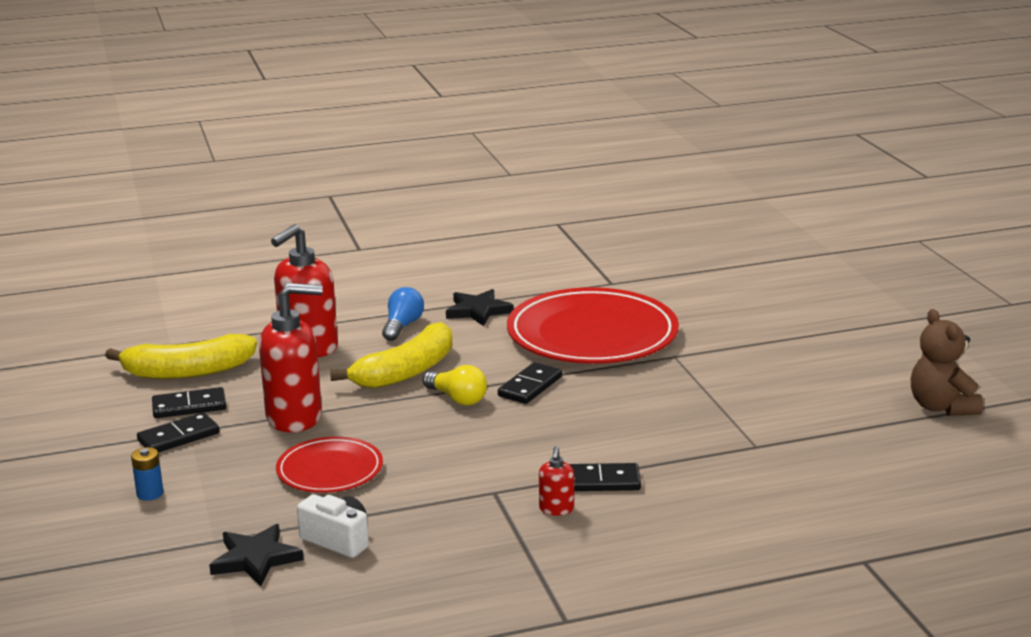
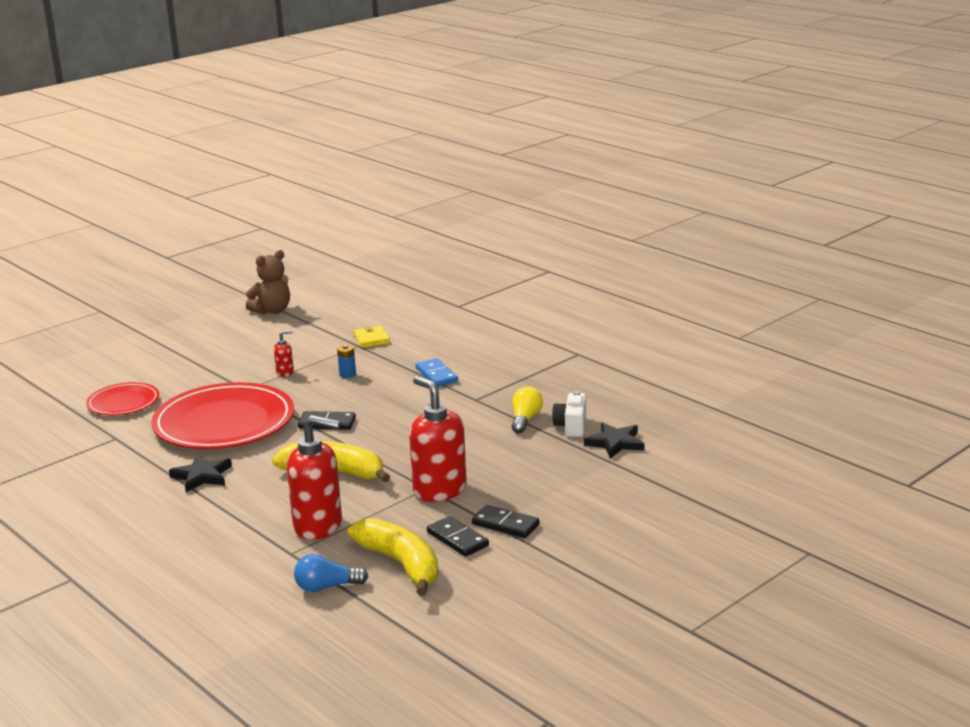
camera: 115 degrees left, 0 degrees up
(150, 494) = (586, 504): blue battery -> blue battery (347, 374)
(330, 470) = (497, 454): red plate -> red plate (123, 403)
(402, 326) = (251, 499): blue light bulb -> blue light bulb (327, 587)
(457, 399) = (364, 442): yellow light bulb -> yellow light bulb (525, 420)
(556, 509) = (478, 379): red soap dispenser -> red soap dispenser (285, 372)
(600, 481) = (436, 375): black domino -> blue domino
(772, 459) = (371, 339): none -> yellow wallet

